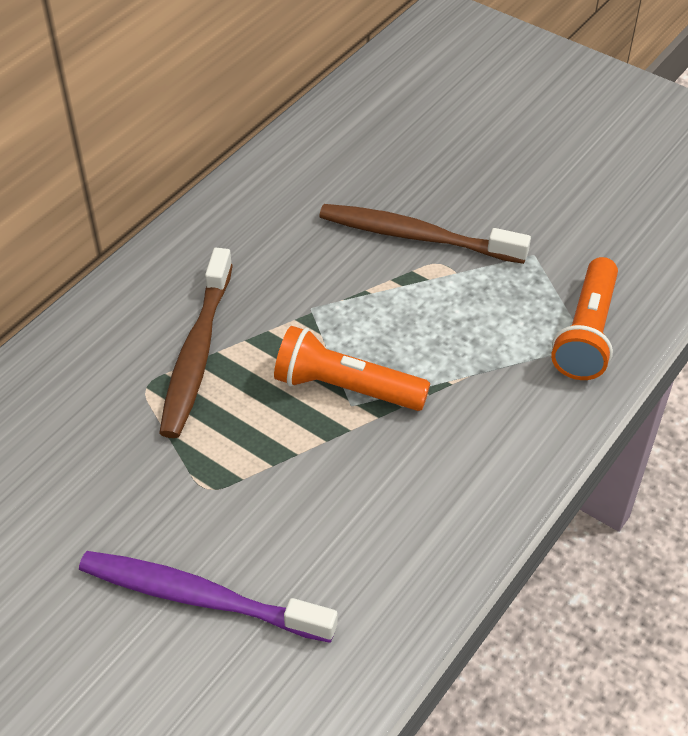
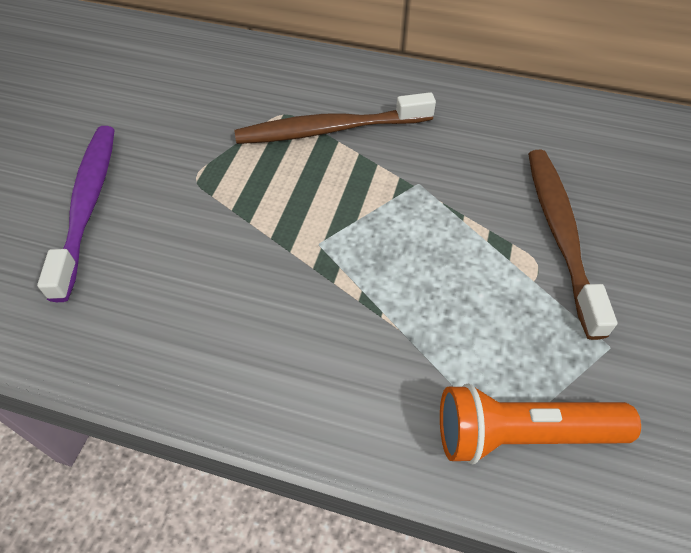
camera: 70 degrees right, 5 degrees up
(345, 388) = (336, 234): orange flashlight -> none

